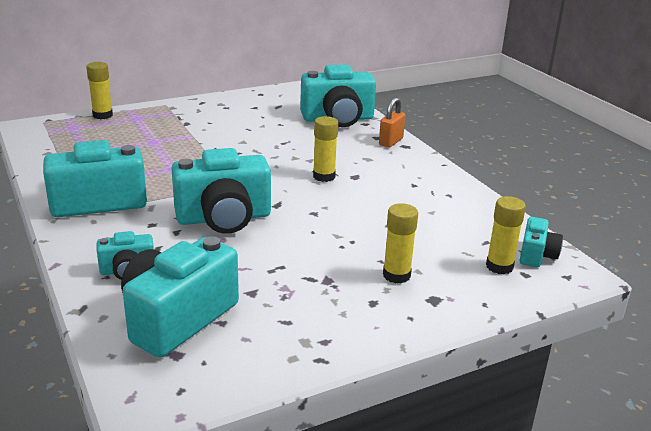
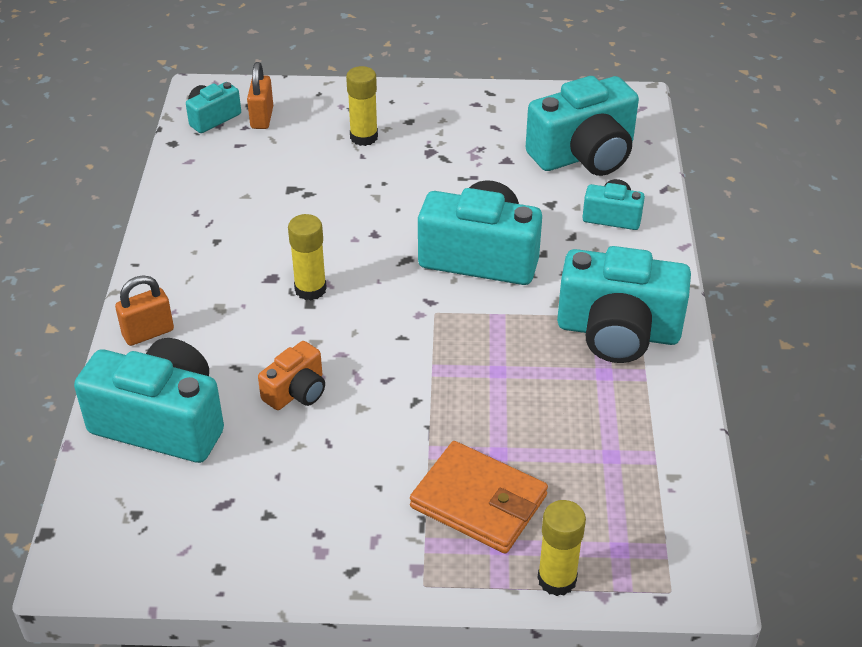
camera: 150 degrees left, 15 degrees up
(154, 127) = (478, 501): none -> orange wallet
(283, 139) = (296, 391): none -> orange camera
(499, 266) = (262, 118): yellow glue stick -> orange padlock

